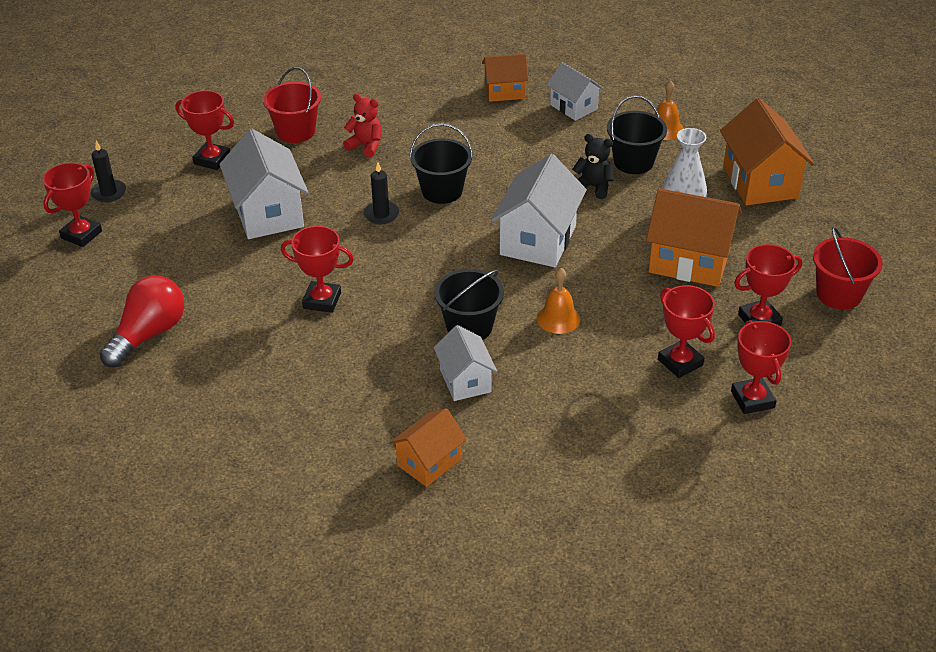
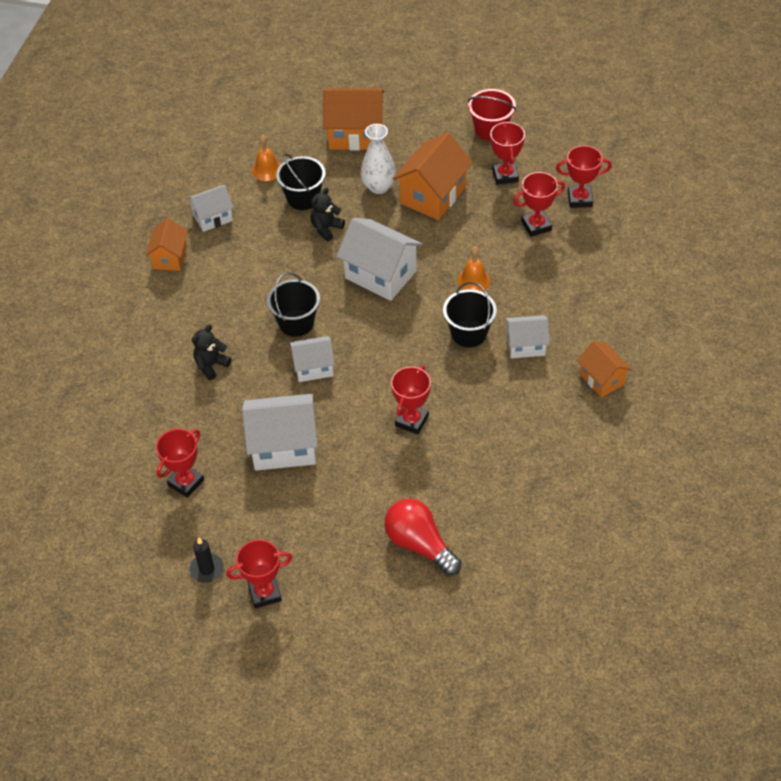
camera: 75 degrees left, 10 degrees up
(81, 235) = (265, 593): red trophy -> red trophy turned 60 degrees counterclockwise
(296, 131) = (167, 414): red bucket -> none
(366, 146) = (211, 365): red teddy bear -> black teddy bear
(381, 214) = (313, 367): black candle -> white house

